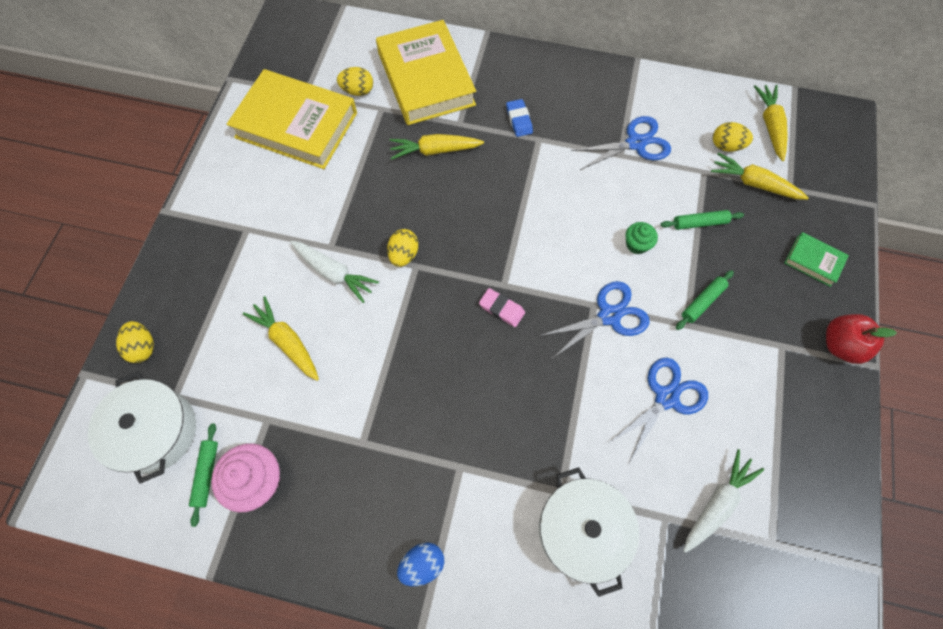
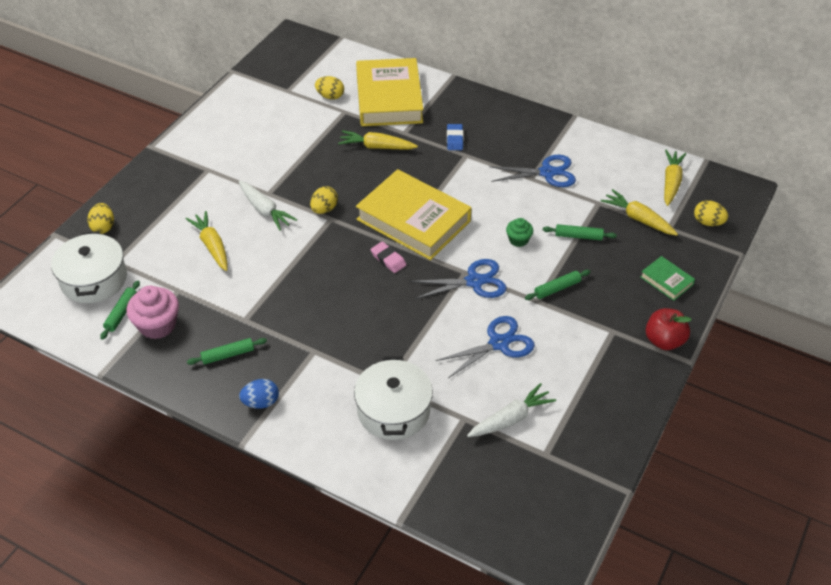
camera: 15 degrees right, 20 degrees down
(296, 125) = (272, 110): yellow book -> yellow book (413, 220)
(359, 502) = (228, 355): none -> green rolling pin
(726, 146) = (625, 189): yellow egg -> yellow egg (708, 222)

